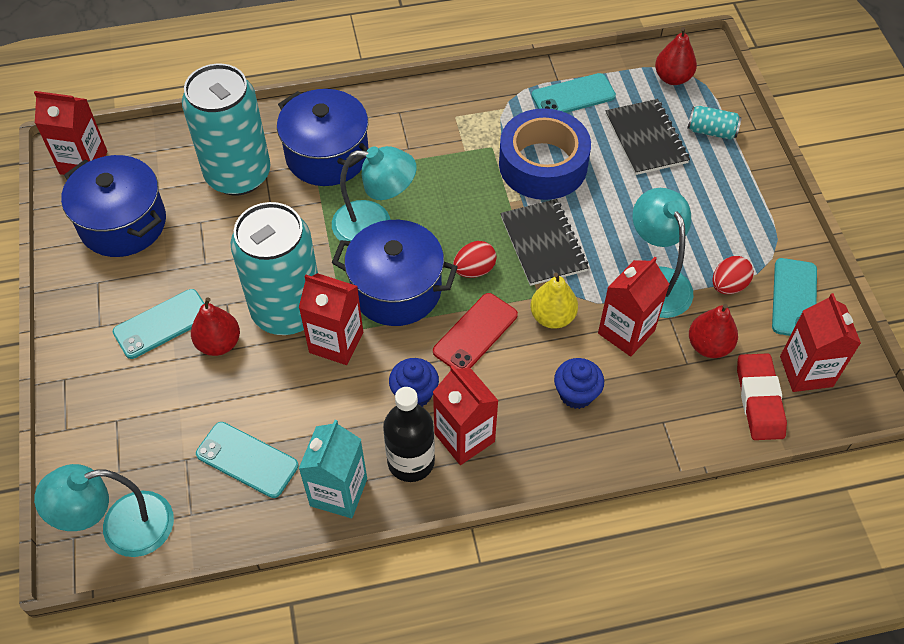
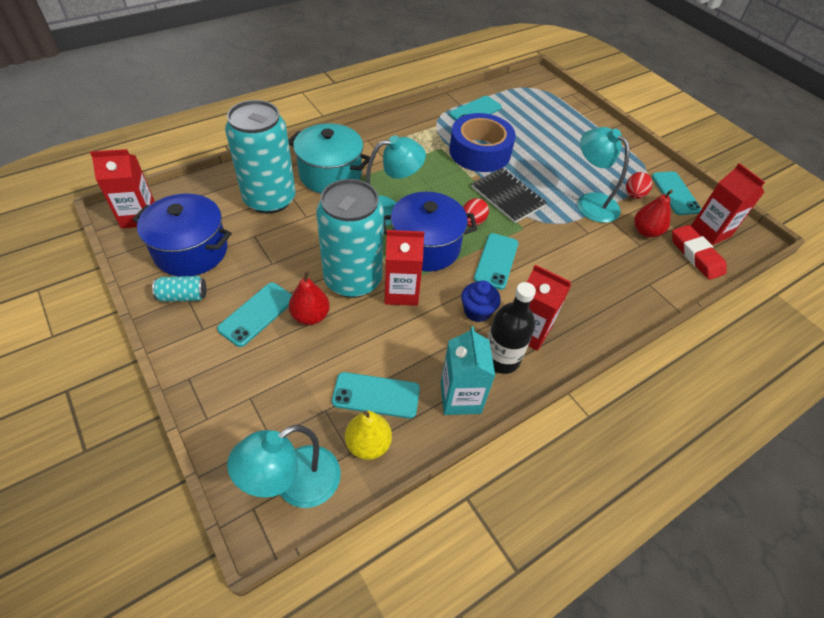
camera: 25 degrees left, 5 degrees down
(327, 155) = (330, 174): blue pot -> turquoise pot
(475, 333) = (496, 261): red phone -> turquoise phone
(552, 317) = (540, 238): yellow pear -> yellow pear (368, 444)
(576, 394) = (585, 282): blue cupcake -> none
(626, 332) = (592, 236): red carton -> none
(646, 139) = (533, 126): black notebook -> none
(672, 78) = (528, 92): red pear -> none
(711, 131) = (568, 115): turquoise can -> turquoise can (183, 296)

